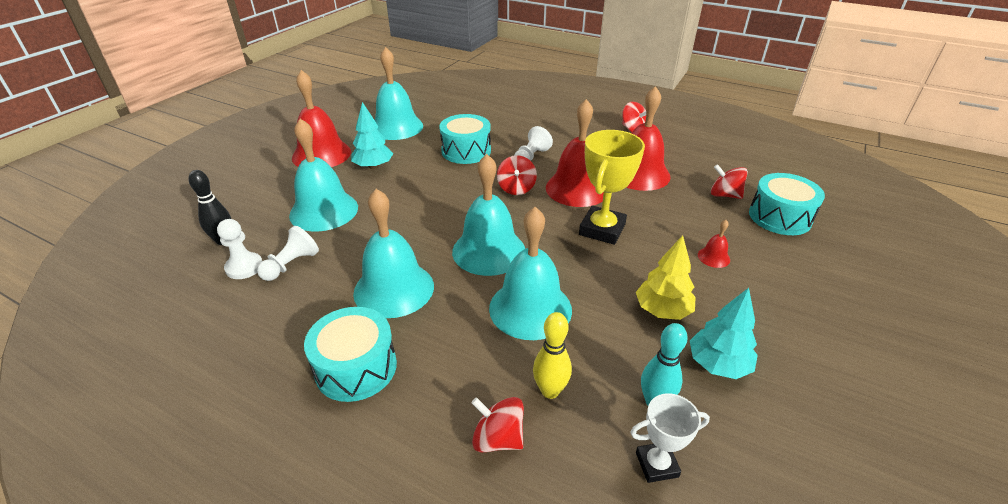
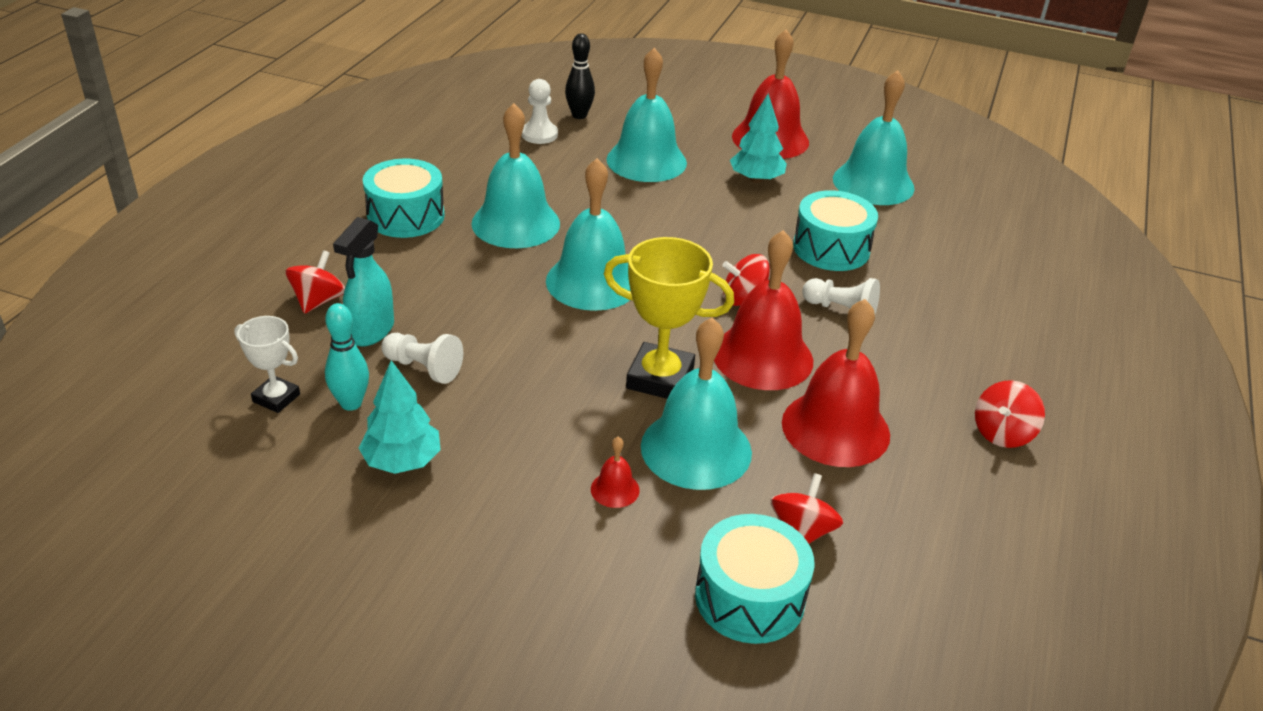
camera: 80 degrees right, 0 degrees up
(291, 265) = (547, 158): white pawn -> white pawn (423, 368)
(530, 308) = (491, 316): turquoise bell -> turquoise bell (696, 449)
(550, 391) = (371, 331): yellow bowling pin -> turquoise spray bottle
(656, 464) = (276, 398): white trophy -> white trophy turned 45 degrees counterclockwise
(662, 310) = (494, 423): yellow tree -> none

